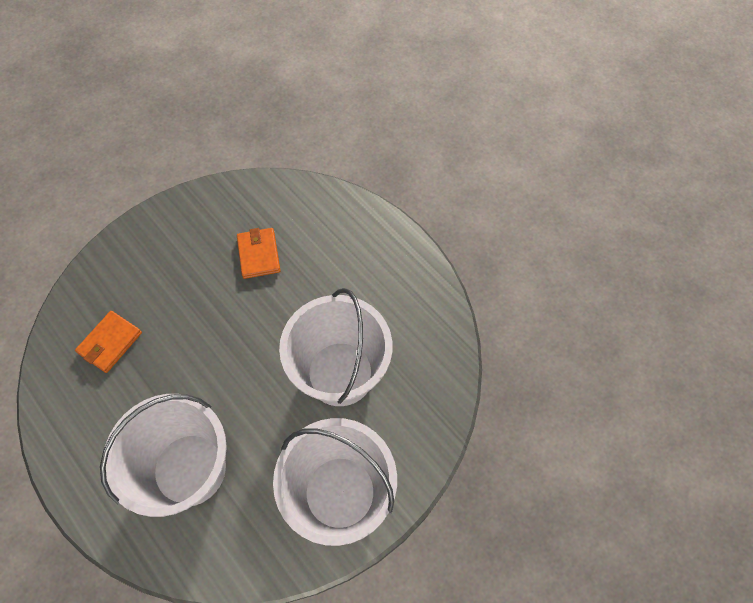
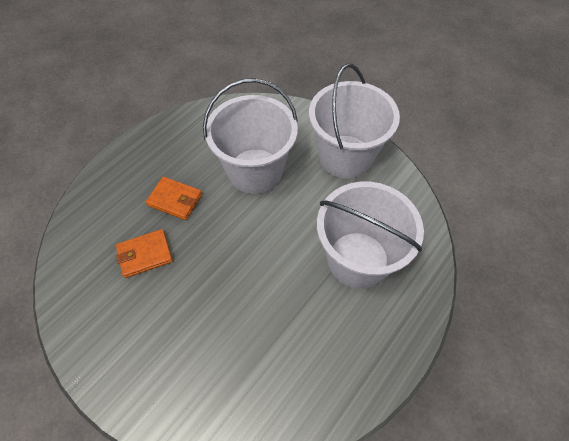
camera: 100 degrees left, 5 degrees down
(110, 343) = (256, 370): orange wallet -> orange wallet (175, 200)

